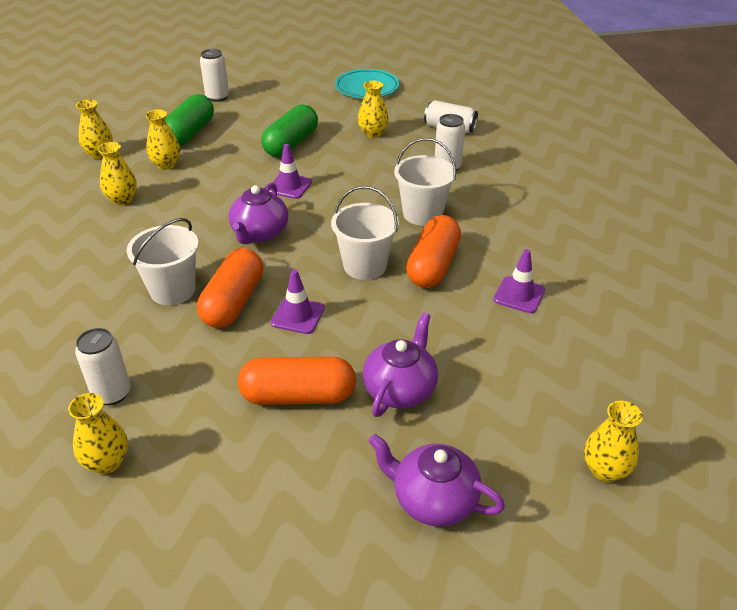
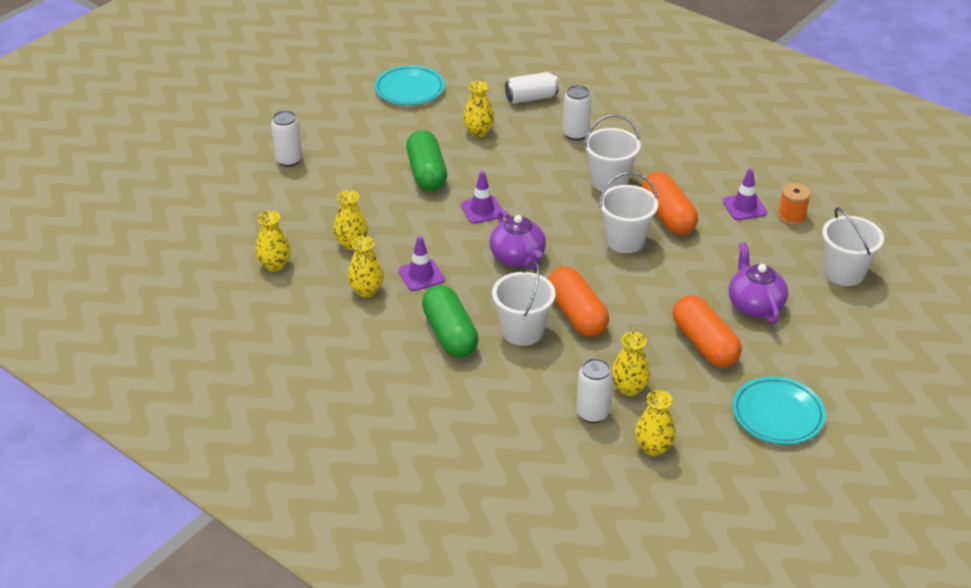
camera: 40 degrees left, 0 degrees up
(189, 133) = (323, 206): green capsule -> green capsule (450, 334)
(262, 516) = (777, 414): none -> turquoise plate
(298, 315) = (632, 298): purple traffic cone -> purple traffic cone (421, 275)
(298, 396) = (704, 344): orange capsule -> orange capsule turned 75 degrees counterclockwise
(433, 500) = (847, 350): purple teapot -> none
(542, 415) = (844, 273): none -> white bucket
(557, 328) = (791, 216): none -> orange spool
(605, 470) = (906, 283): yellow vase -> yellow vase (629, 388)

